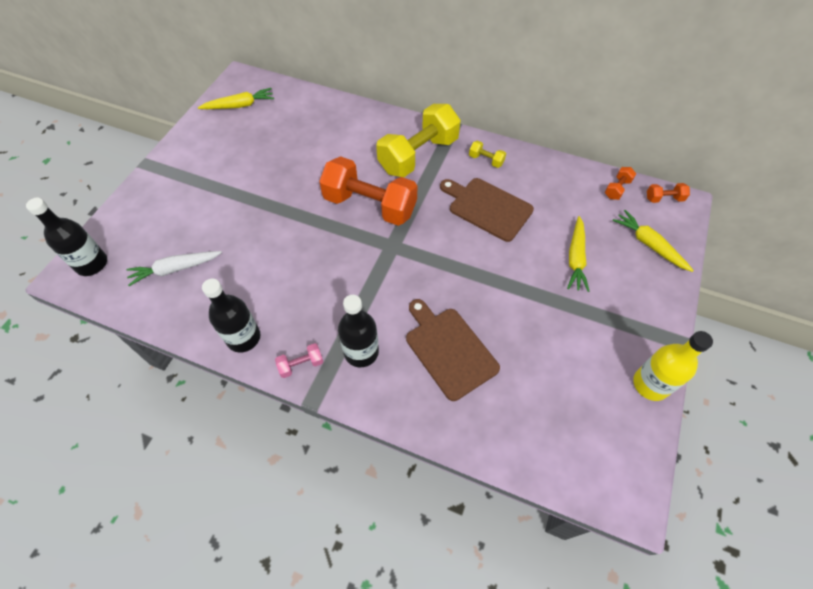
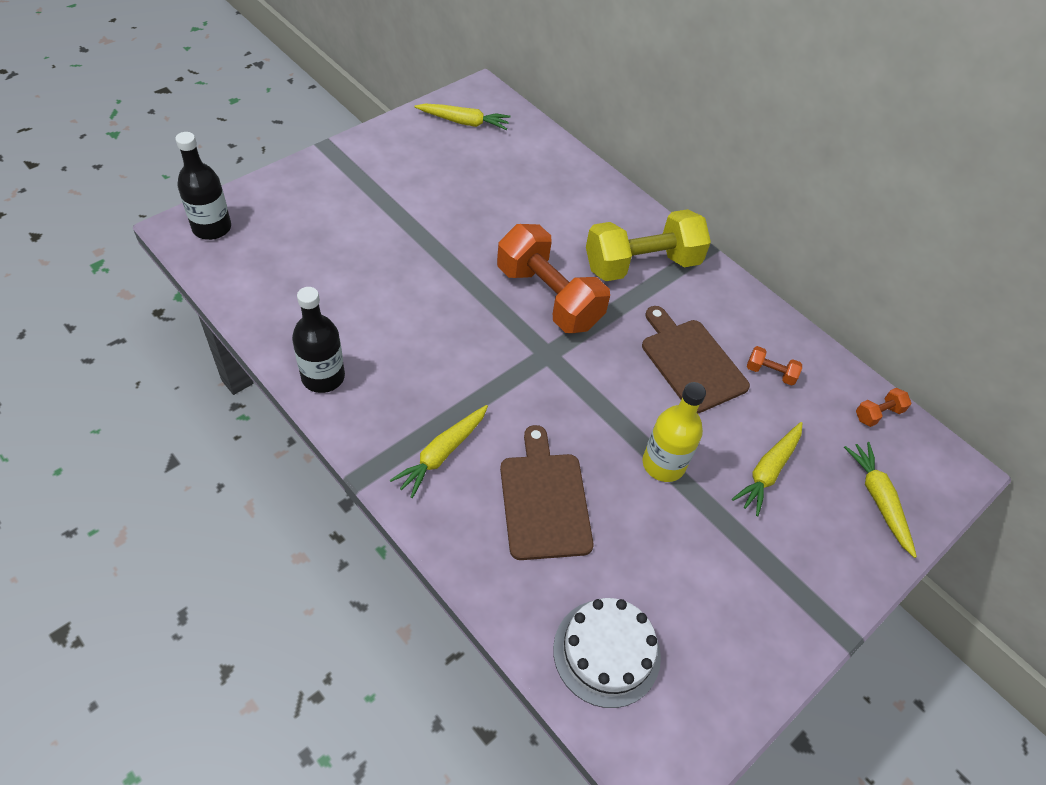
camera: 20 degrees right, 5 degrees down
(175, 269) = (293, 271): white carrot -> none
(301, 364) = (368, 435): pink dumbbell -> none
(361, 352) = (442, 454): black bottle -> yellow carrot
(486, 160) = (724, 305): yellow dumbbell -> none
(549, 433) = (606, 652): none -> white cake
(650, 384) = (772, 663): yellow bottle -> yellow bottle (663, 464)
(664, 198) = (936, 454): orange dumbbell -> orange dumbbell (770, 373)

